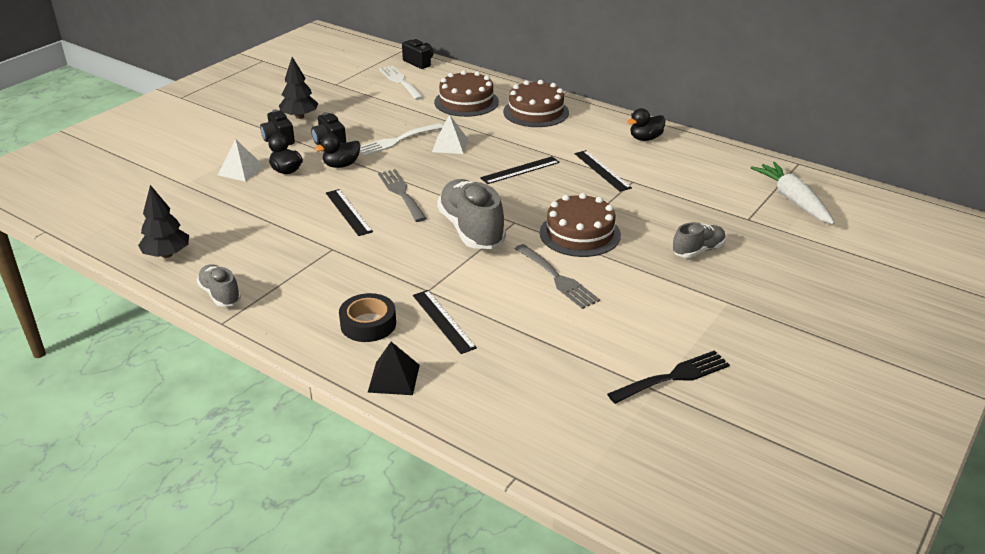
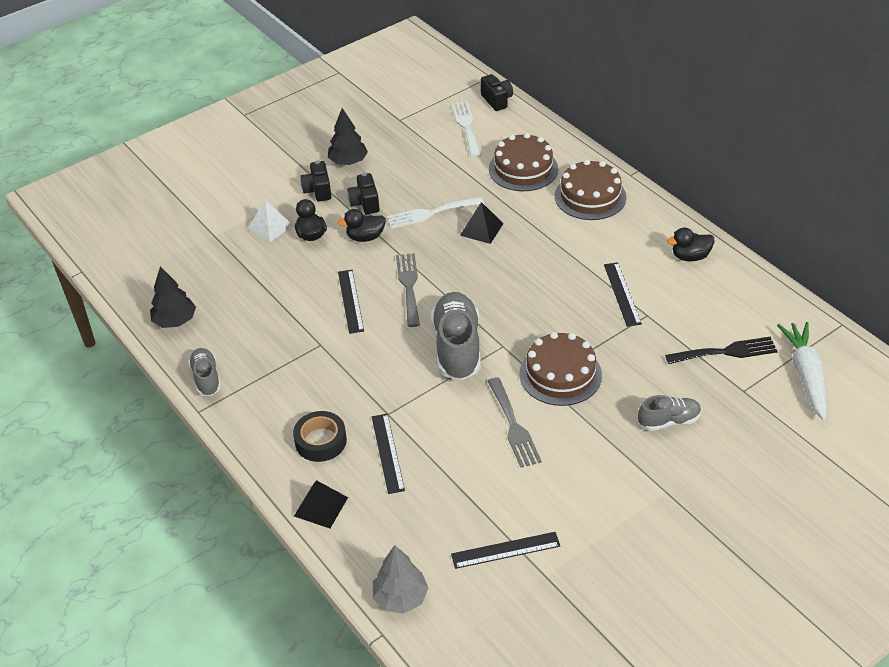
camera: 20 degrees right, 10 degrees up
(450, 145) = (481, 229): white pyramid -> black pyramid
(518, 440) = (400, 598): none -> grey tree
(520, 170) = (538, 277): black ruler -> black ruler (505, 550)
(674, 377) = (569, 566): black fork -> black fork (726, 352)

